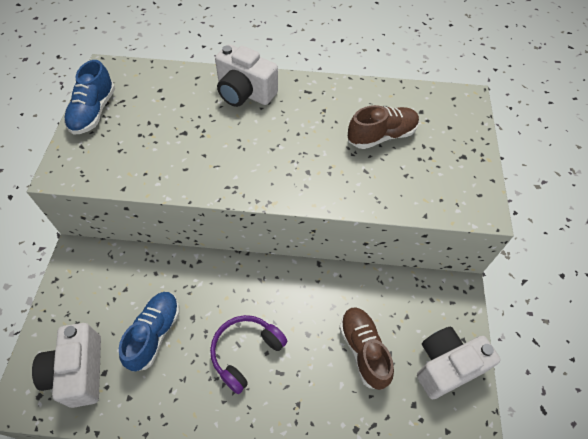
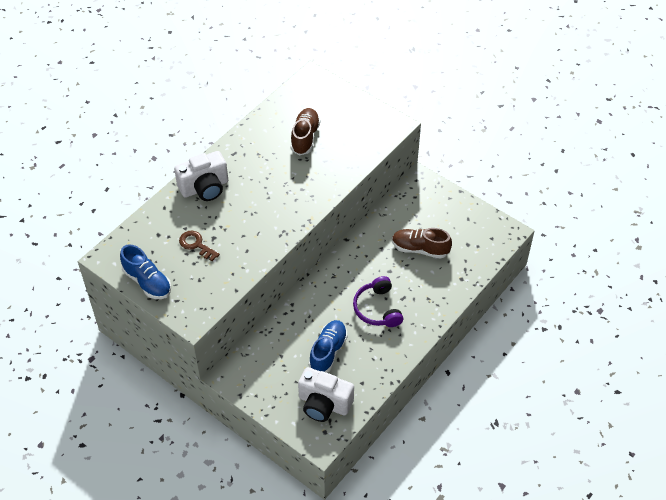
camera: 55 degrees left, 5 degrees down
(154, 334) = (328, 352): blue shoe -> blue shoe turned 60 degrees clockwise
(165, 124) = (196, 245): none -> brown key
(446, 366) = (458, 216): white camera -> none

